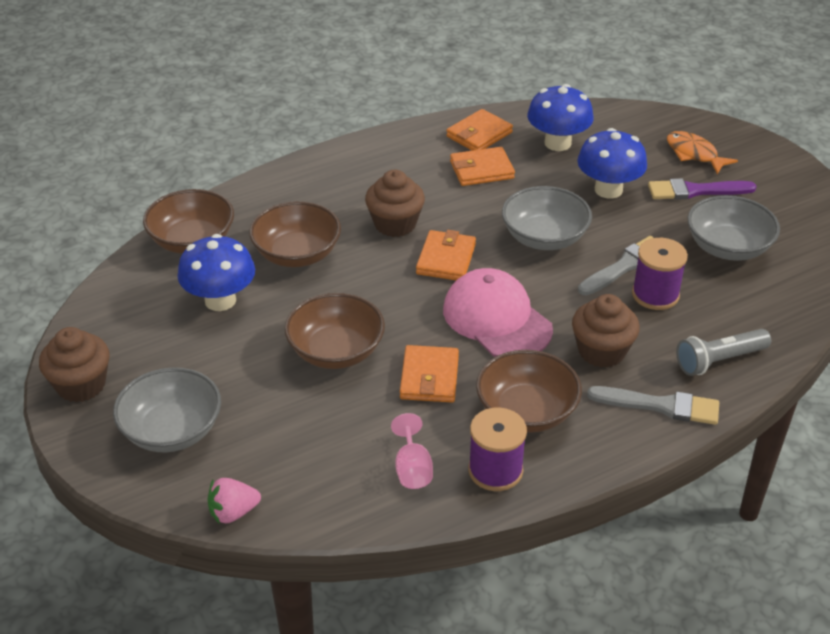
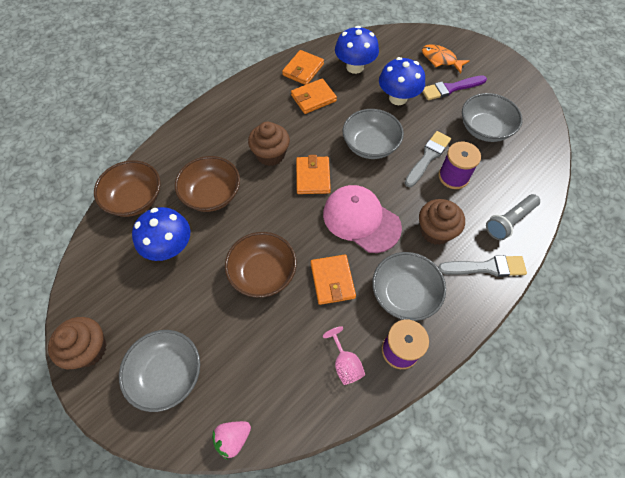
camera: 15 degrees left, 20 degrees up
(526, 411) = (404, 294): brown bowl -> grey bowl

